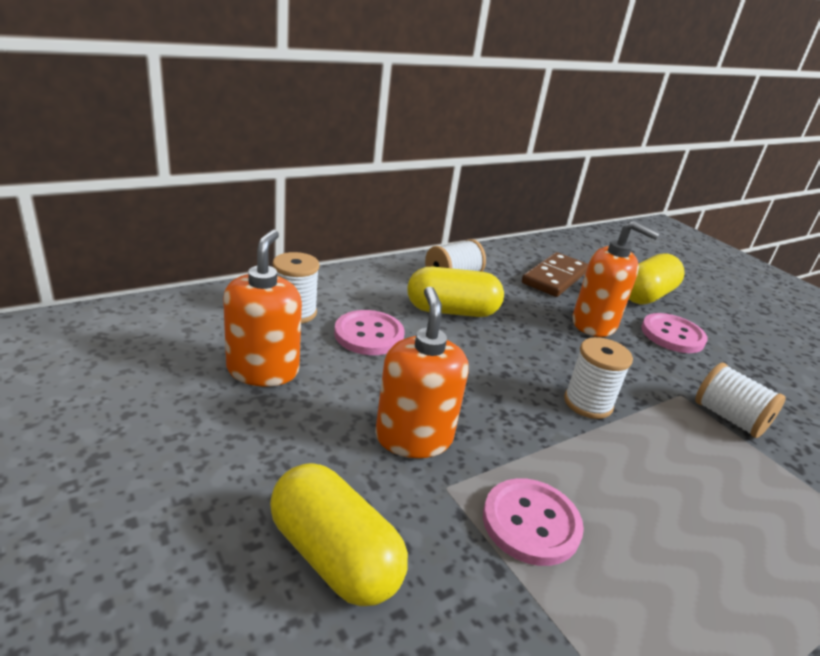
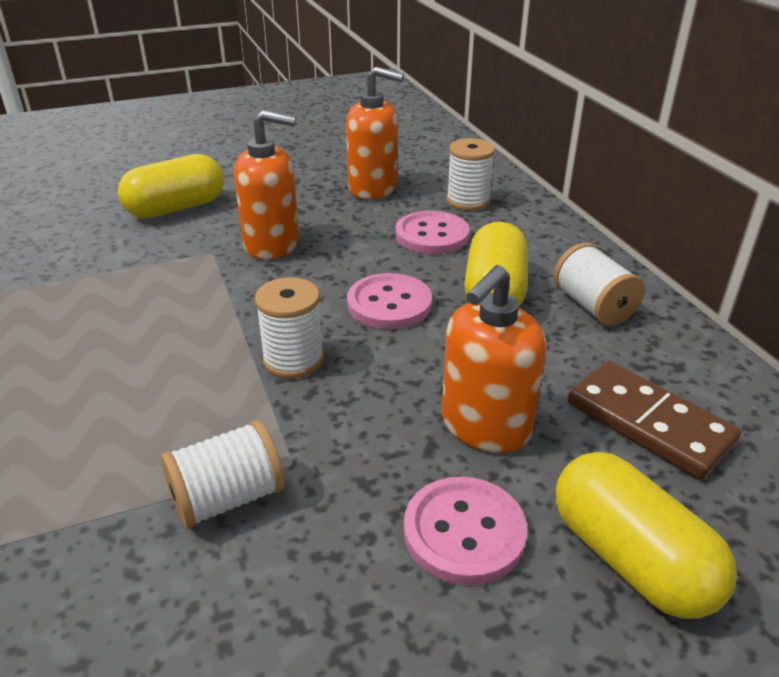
camera: 105 degrees right, 5 degrees up
(531, 523) = (156, 284): pink button -> pink button (389, 304)

